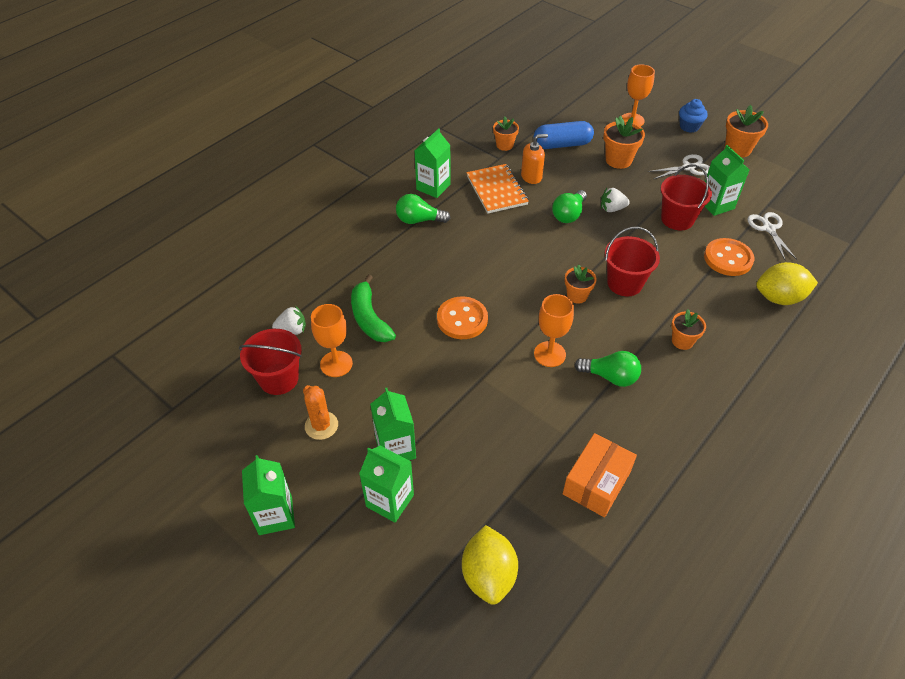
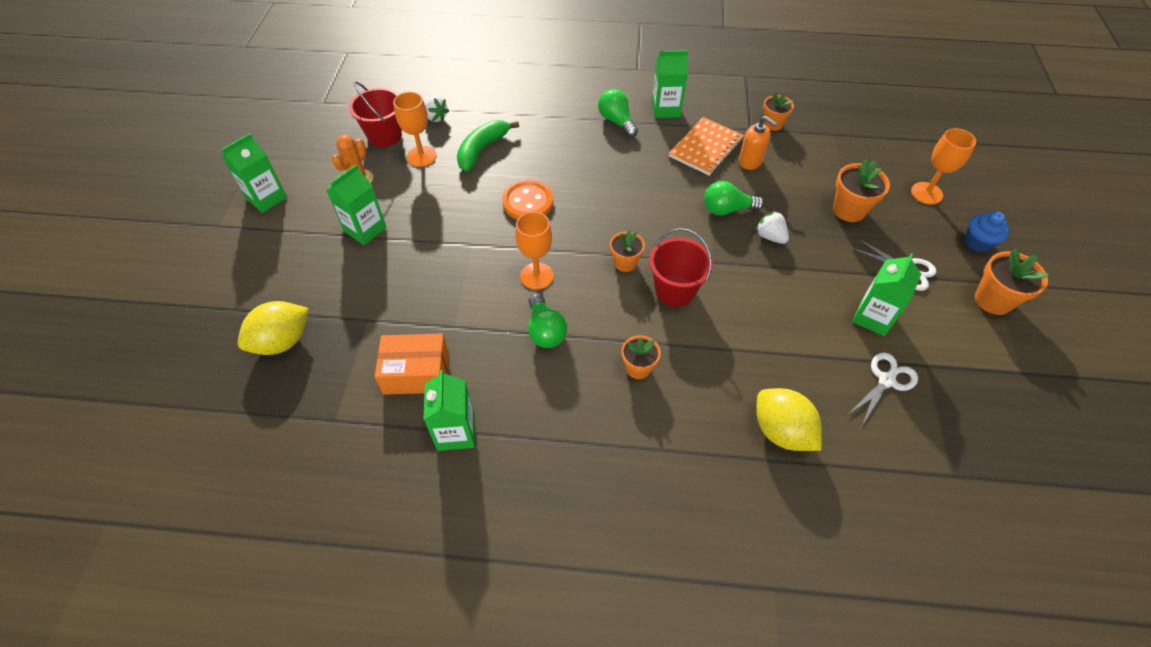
camera: 55 degrees right, 5 degrees up
(390, 501) = (315, 250): green carton -> green carton (456, 432)
(562, 144) = (821, 160): blue capsule -> none
(677, 219) = (812, 293): red bucket -> none
(728, 258) = (796, 361): orange button -> none

